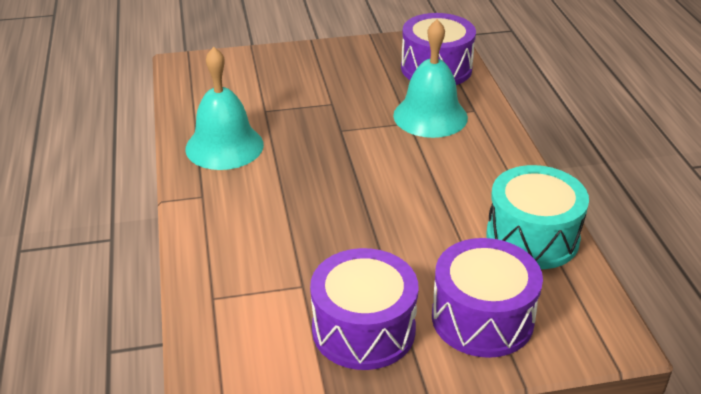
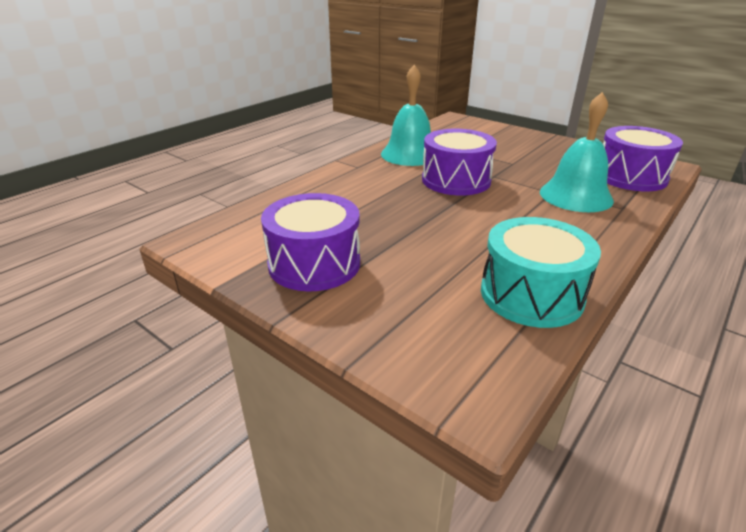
camera: 50 degrees right, 5 degrees down
(482, 318) = (396, 310): purple drum -> purple drum (456, 180)

